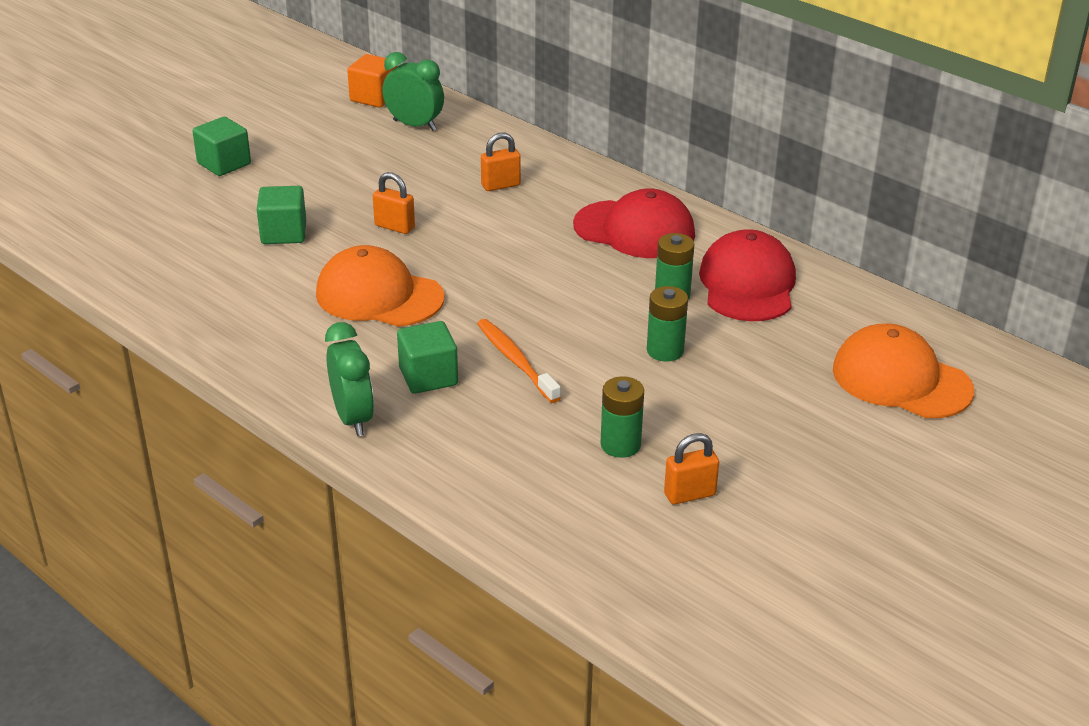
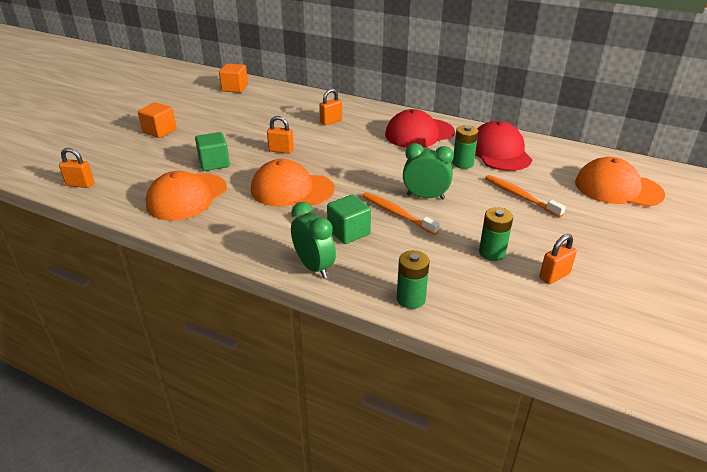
camera: 15 degrees left, 0 degrees up
(81, 238) = (80, 184): none -> orange padlock
(222, 282) = (187, 197): none -> orange cap
(224, 164) = (160, 131): green cube -> orange cube
(414, 125) = (265, 98): green clock -> green clock (425, 197)
(634, 230) = (419, 133): red cap -> red cap turned 150 degrees clockwise
(665, 350) = (479, 194): green battery -> green battery (411, 299)
(727, 365) = (520, 196): none -> orange toothbrush

